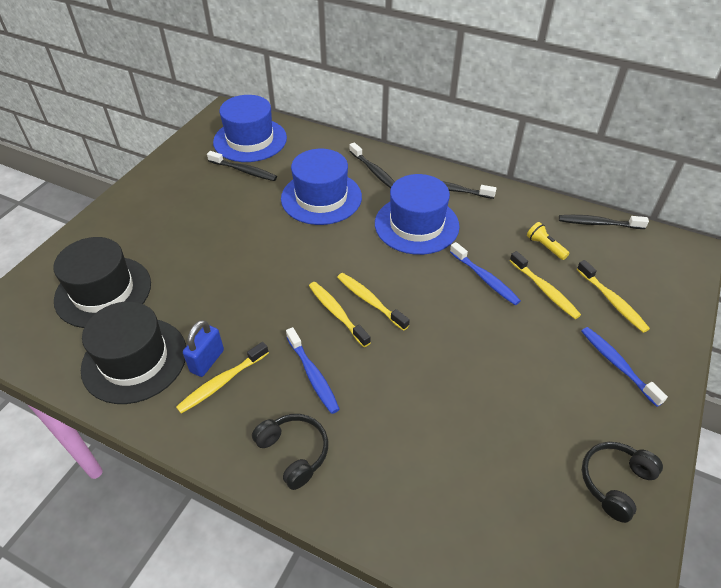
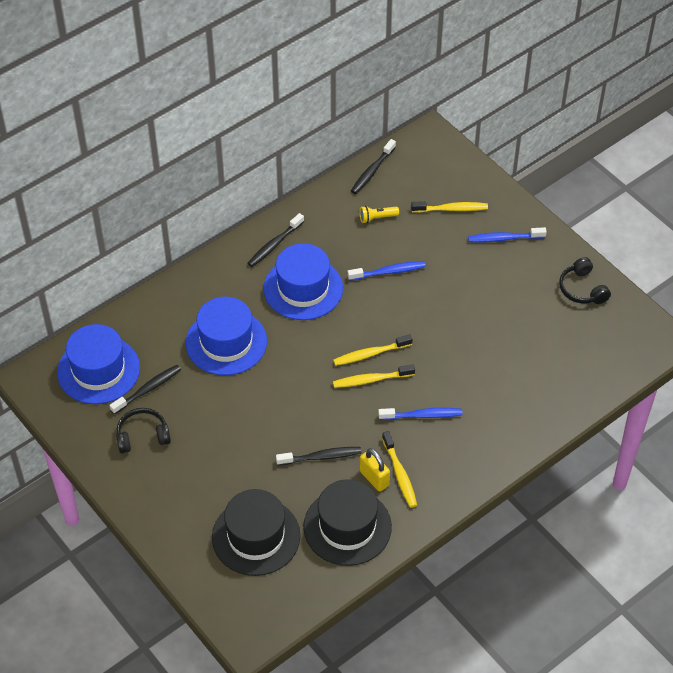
camera: 65 degrees left, 5 degrees up
(207, 361) = (374, 478): blue padlock -> yellow padlock
(294, 452) = (481, 447): black headphones -> black headphones (142, 436)
(374, 171) = (214, 289): black toothbrush -> black toothbrush (321, 457)
(545, 290) = (420, 242): yellow toothbrush -> none

